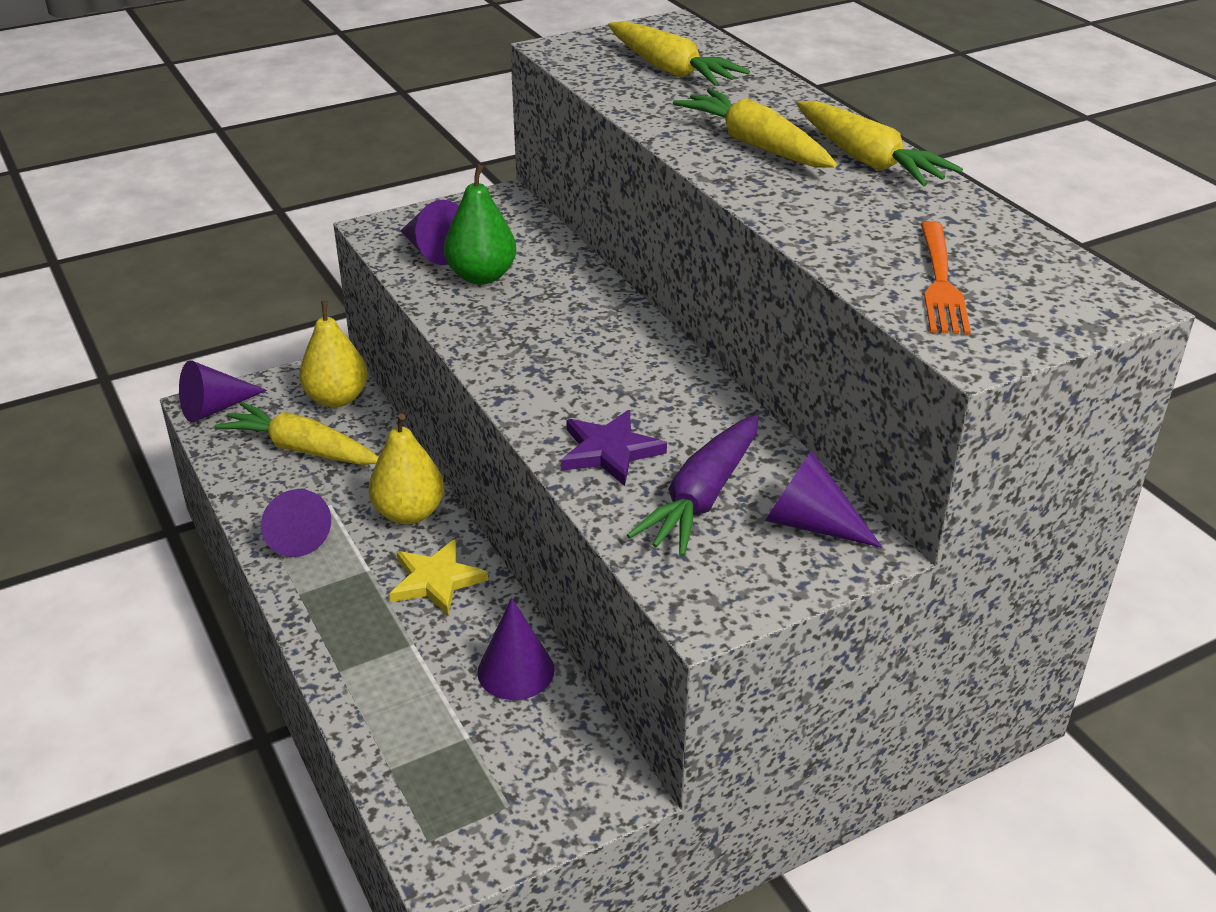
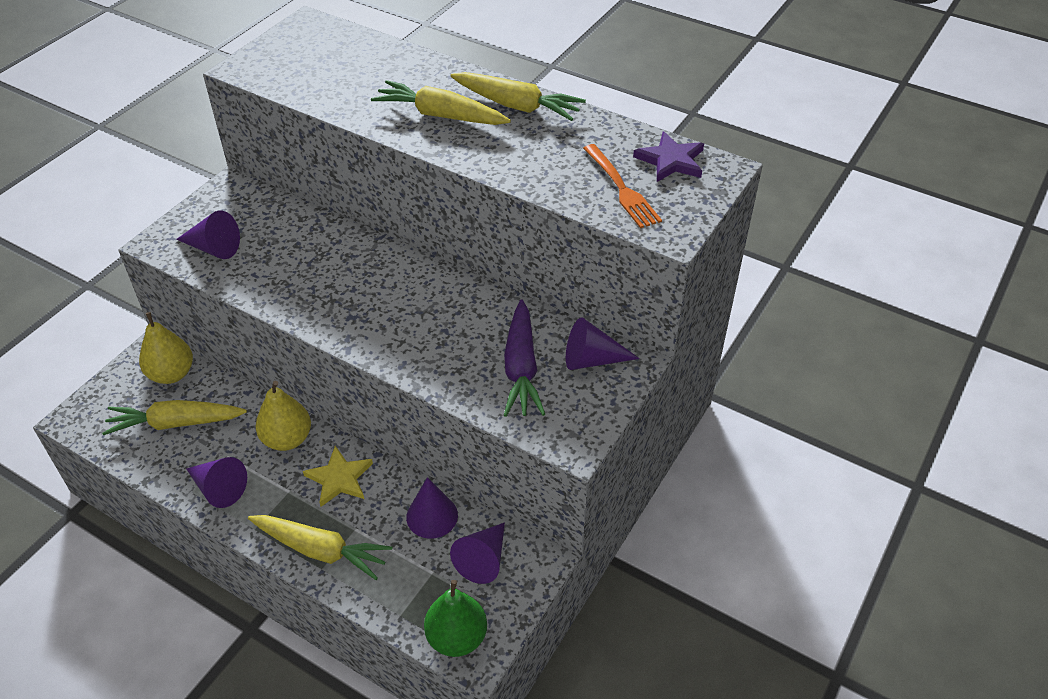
camera: 30 degrees left, 10 degrees up
(215, 408) = (84, 418): purple cone -> purple cone (483, 559)
(481, 276) = (264, 257): green pear -> green pear (457, 637)
(610, 451) = (444, 358): purple star -> purple star (671, 160)
(670, 69) = (336, 66): yellow carrot -> yellow carrot (320, 550)

